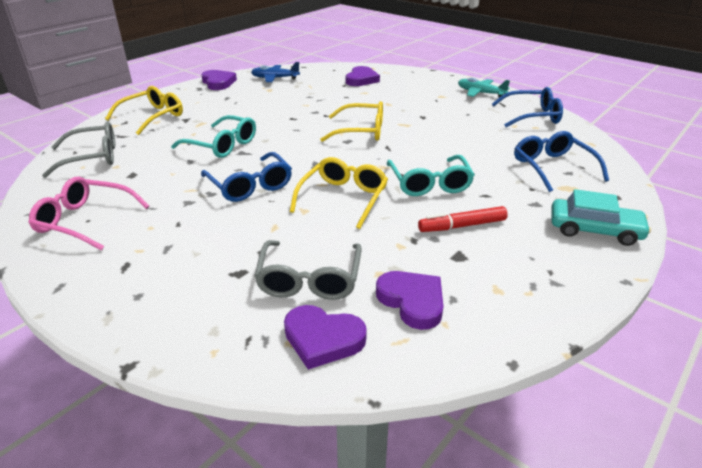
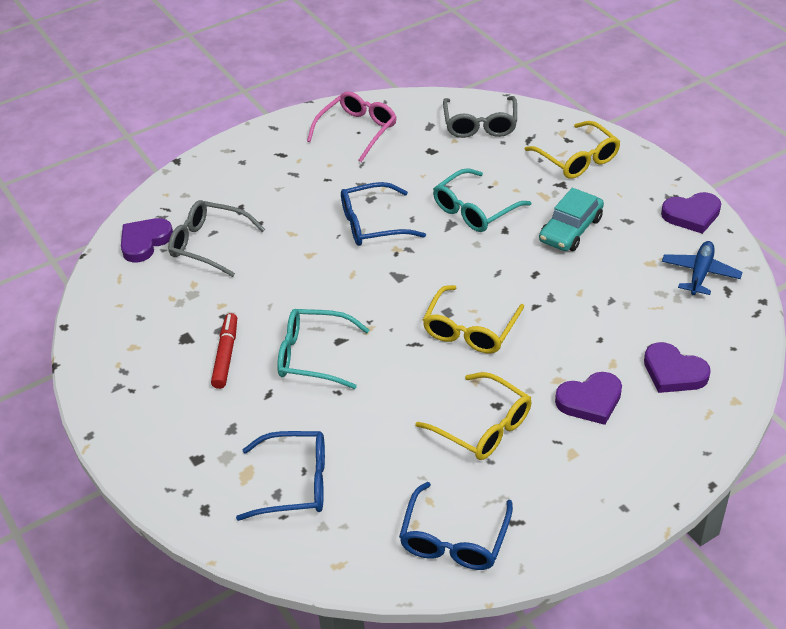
camera: 110 degrees right, 10 degrees up
(343, 198) = (317, 284): yellow glasses -> yellow glasses (483, 426)
(412, 301) = (151, 294): purple heart -> purple heart (590, 401)
(480, 93) = (571, 511): turquoise plane -> none
(594, 230) = (163, 454): turquoise car -> turquoise car (570, 229)

